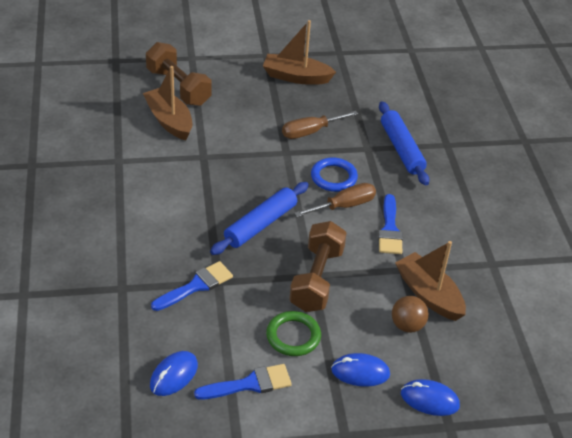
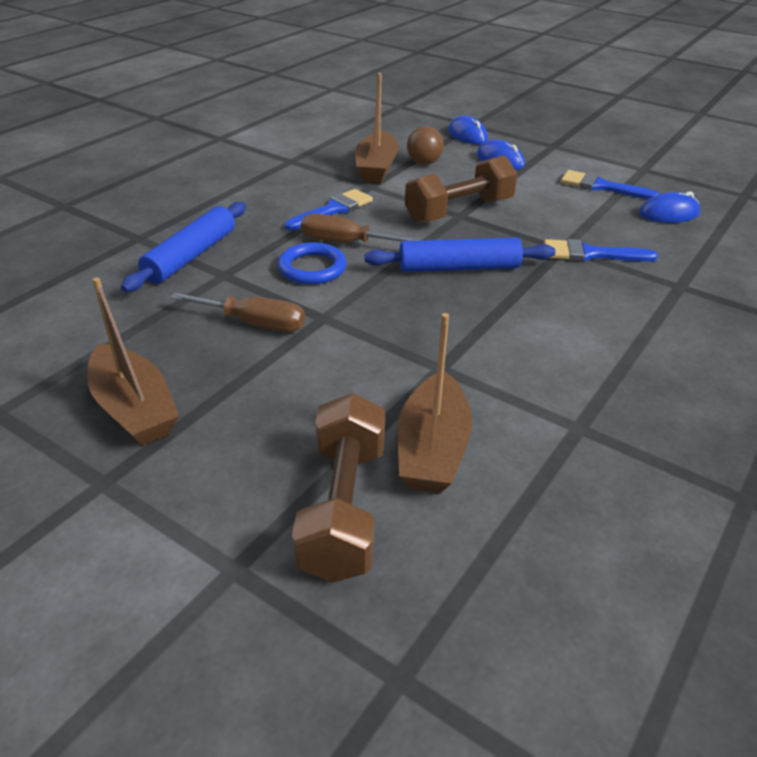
camera: 135 degrees left, 5 degrees down
(293, 336) = (530, 193): green ring -> none

